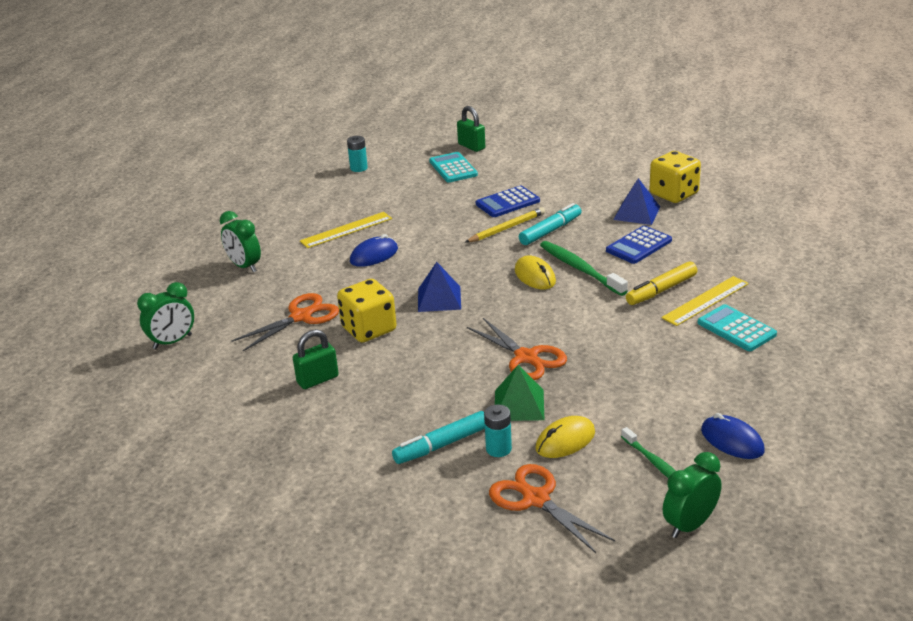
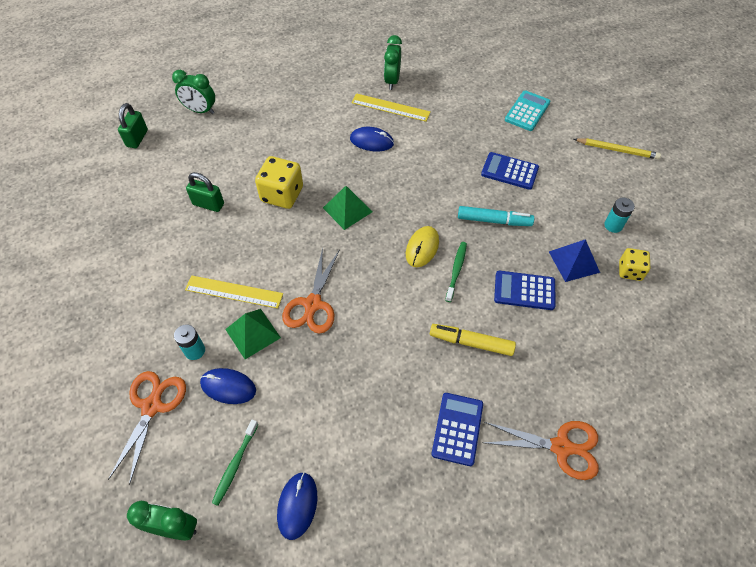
camera: 50 degrees right, 25 degrees up
(244, 266) = (305, 88): green clock -> green clock (392, 81)
(301, 317) = (270, 151): orange scissors -> orange scissors (561, 447)
(358, 168) = (475, 63): turquoise battery -> turquoise battery (613, 225)
(439, 298) = (347, 209): blue pyramid -> green pyramid
(442, 445) = (180, 315): turquoise marker -> none
(471, 146) = (570, 102): green padlock -> green padlock (137, 138)
(507, 228) = (473, 192): yellow pencil -> yellow pencil (617, 150)
(565, 441) = (228, 387): yellow mouse -> blue mouse
(580, 269) = (456, 270): green toothbrush -> green toothbrush, size x0.64
(674, 194) = (630, 271): yellow dice -> yellow dice, size x0.61
(705, 300) = (481, 383): yellow ruler -> yellow ruler (234, 292)
(736, 329) = (457, 429): turquoise calculator -> blue calculator

